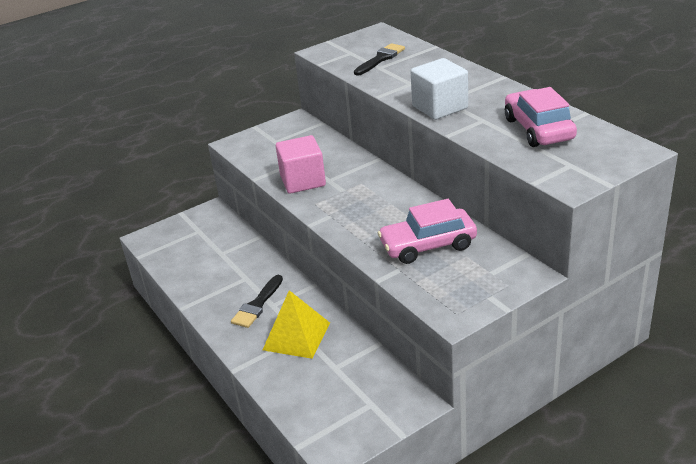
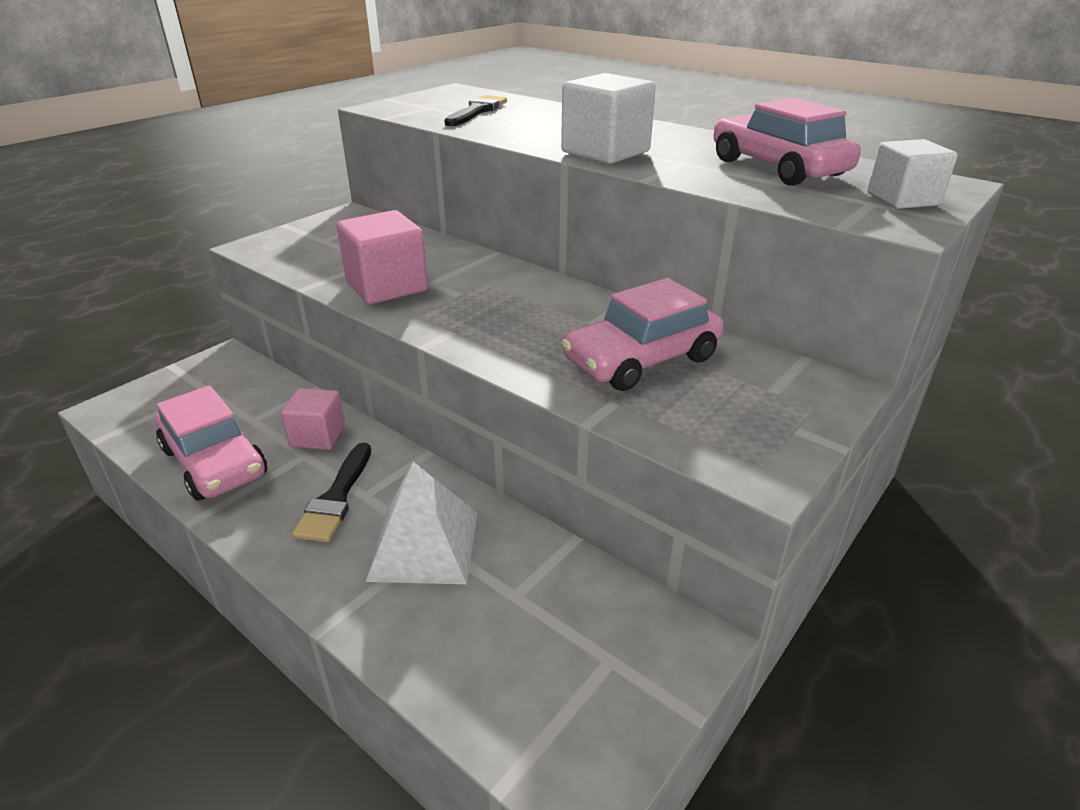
camera: 20 degrees left, 0 degrees up
(198, 277) = (215, 462): none -> pink car
(255, 267) = (318, 436): none -> pink cube
(296, 336) = (424, 545): yellow pyramid -> white pyramid
(592, 163) = (902, 199): none -> white cube

